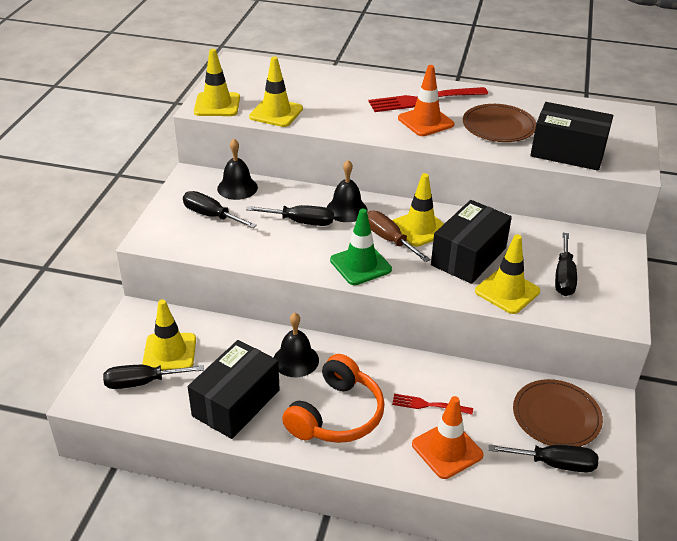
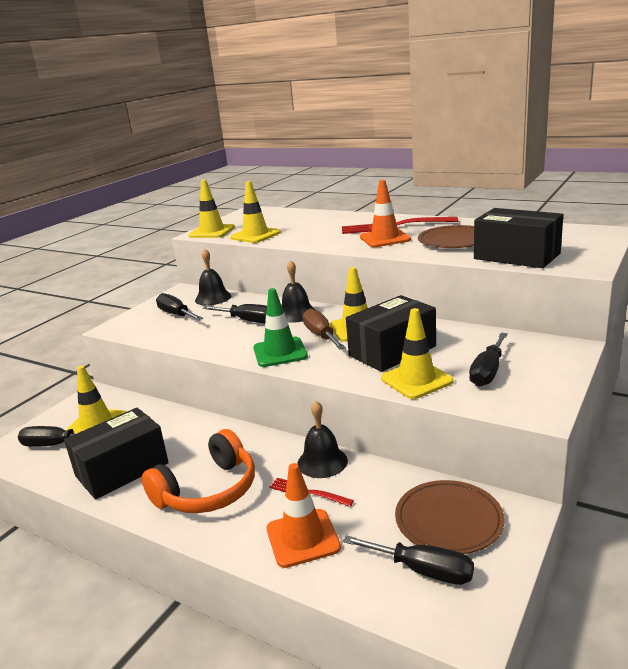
camera: 20 degrees right, 15 degrees down
(296, 360) = (201, 440): black bell -> black bell (322, 462)

